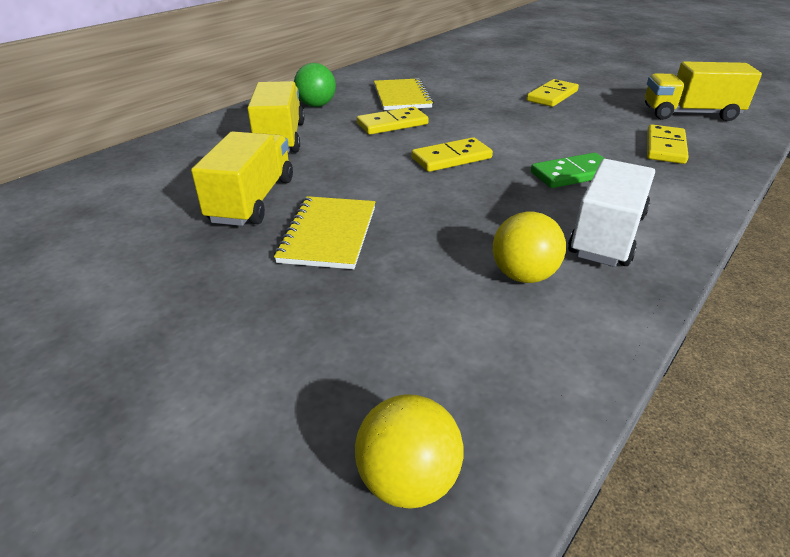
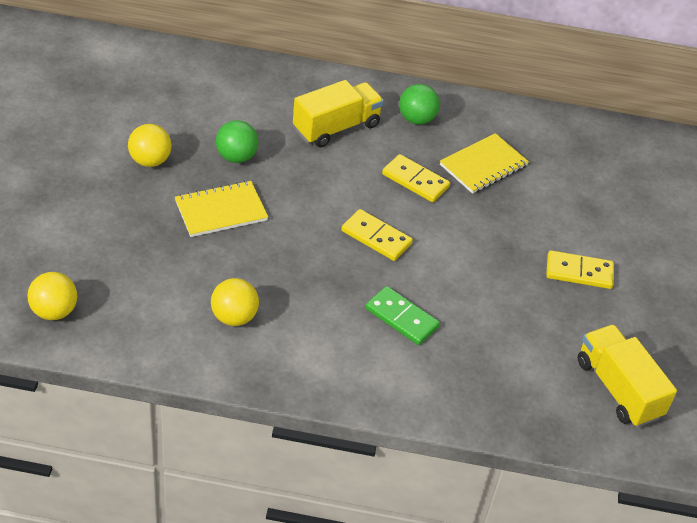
camera: 55 degrees right, 10 degrees up
(179, 263) = (150, 161): none -> yellow ball
(252, 200) = (236, 157): yellow truck -> green ball
(607, 235) = (313, 352): white truck -> none
(665, 147) = (507, 374): yellow domino -> none

